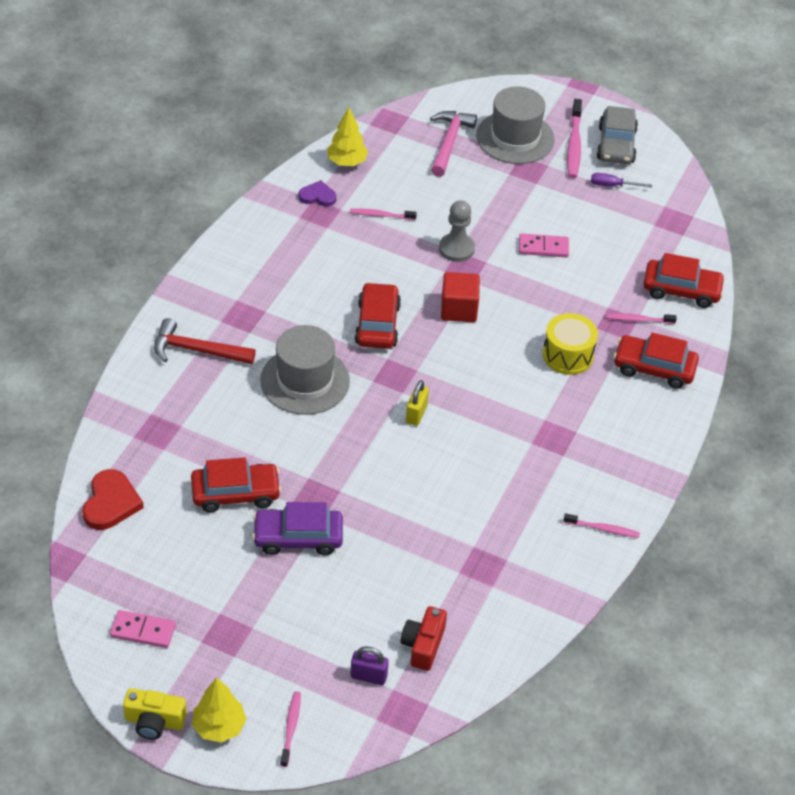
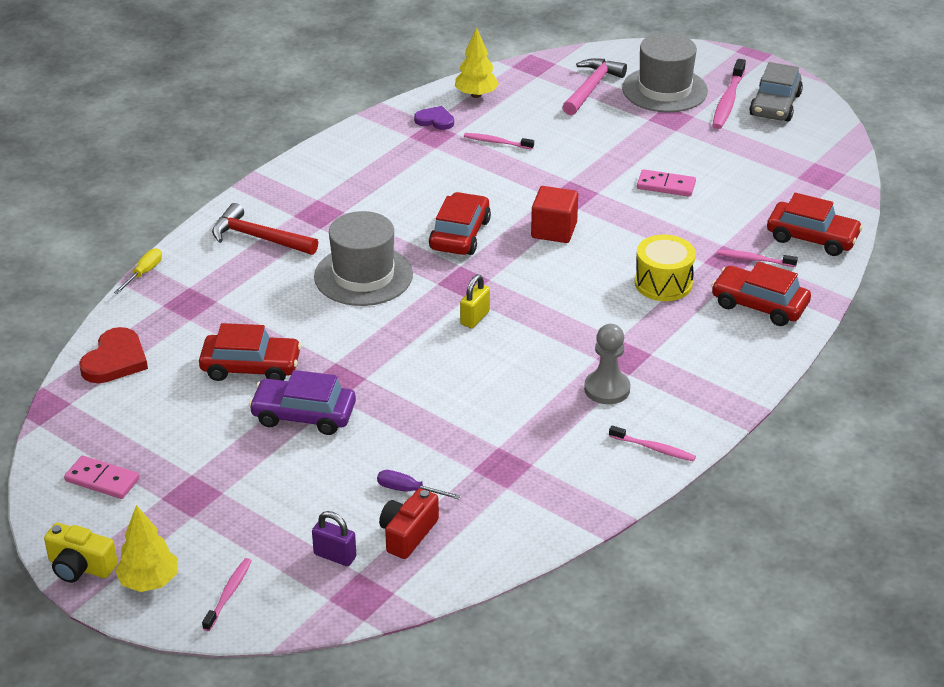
camera: 15 degrees right, 10 degrees down
(104, 403) = (143, 273): none -> yellow screwdriver
(456, 249) = (569, 178): grey pawn -> grey pawn (607, 389)
(612, 185) = (760, 139): purple screwdriver -> purple screwdriver (408, 490)

